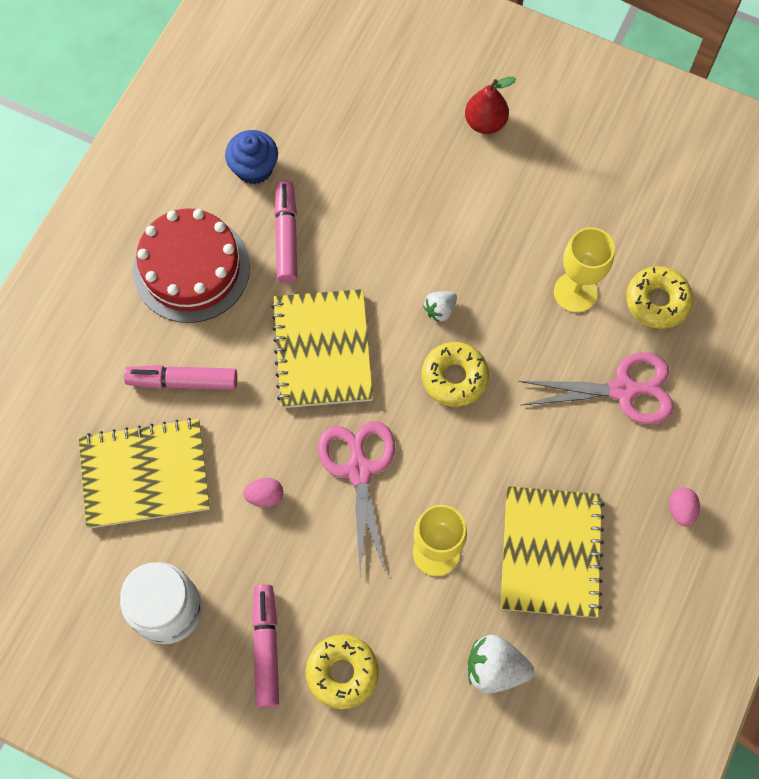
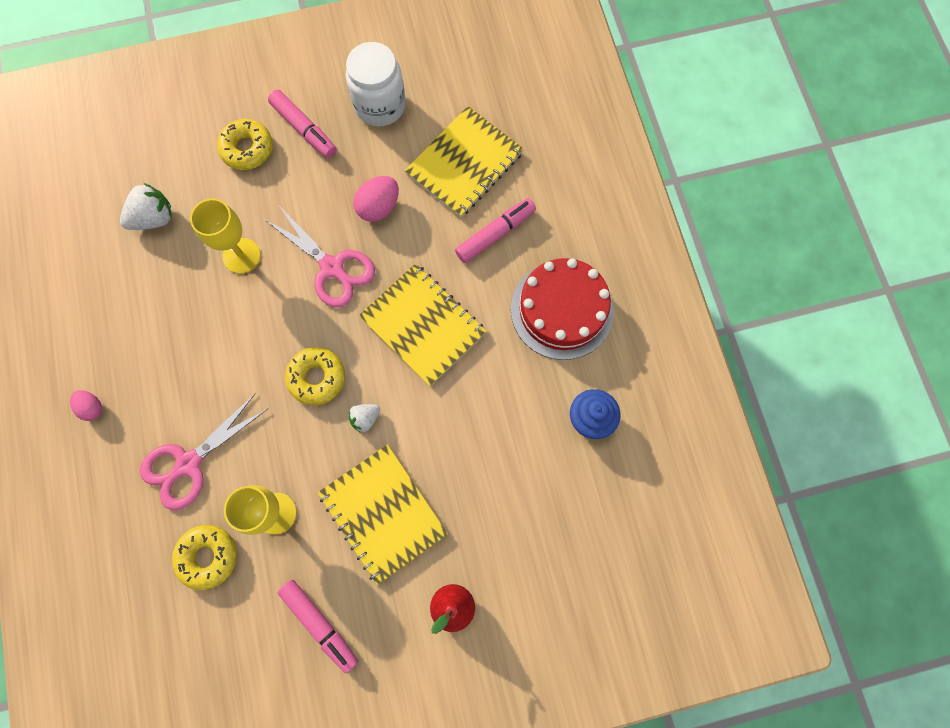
camera: 140 degrees right, 5 degrees up
(265, 496) = (379, 207): pink egg -> pink egg, size x1.59
(286, 236) = (520, 386): pink marker -> pink marker (320, 624)
(440, 310) = (365, 418): white strawberry -> white strawberry turned 135 degrees counterclockwise
(550, 552) = (165, 312): yellow notebook -> yellow notebook (383, 513)

